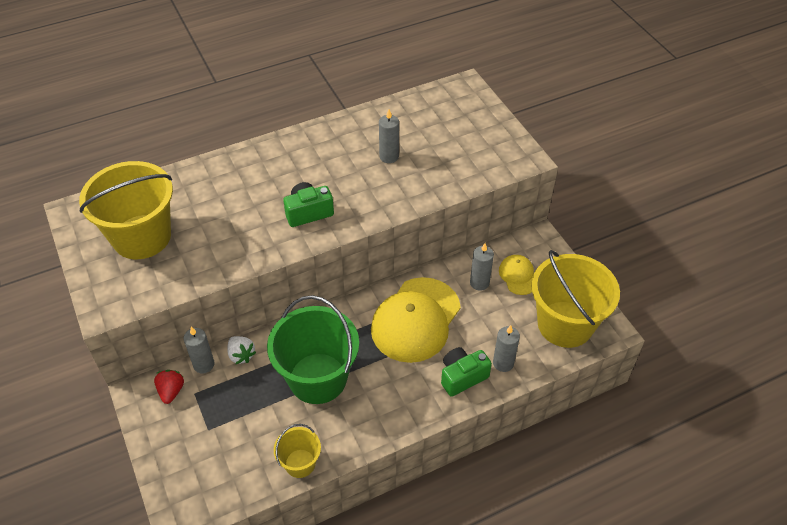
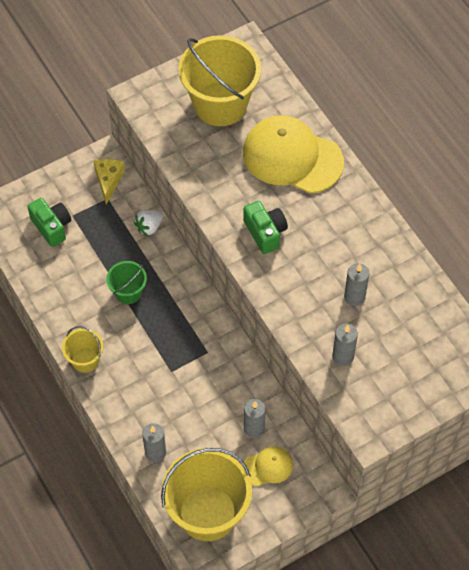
camera: 85 degrees right, 10 degrees up
(171, 391) = (108, 180): red strawberry -> yellow cheese
(204, 364) = (137, 199): grey candle -> grey candle (343, 356)
(300, 463) = (43, 289): yellow bucket -> yellow bucket (85, 360)
(317, 378) = (128, 292): green bucket -> green bucket, size x0.49
(416, 320) = (201, 370): yellow cap -> yellow cap (292, 157)
(462, 377) = (137, 415): green camera -> green camera (52, 227)

